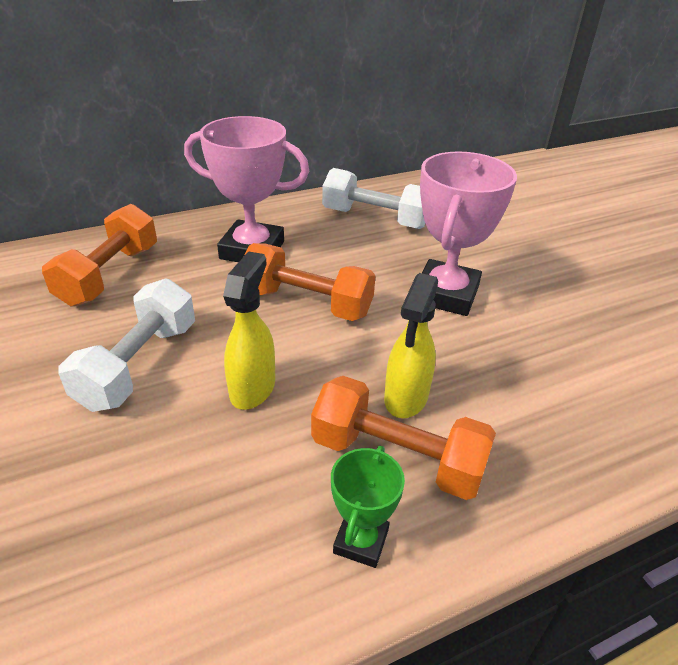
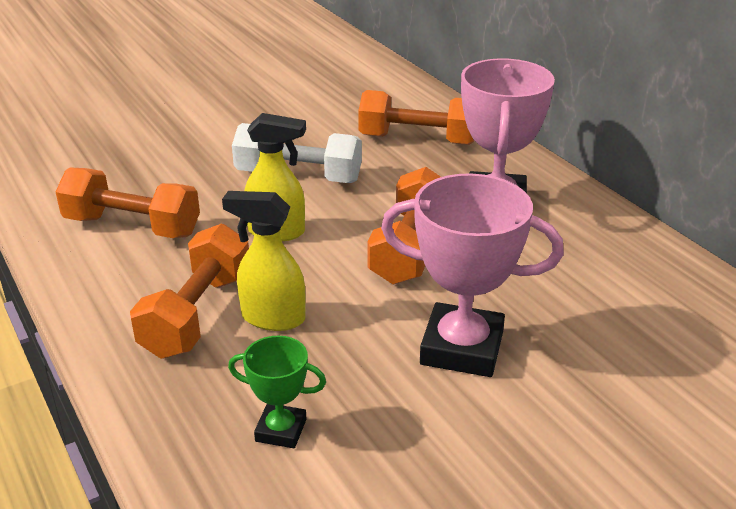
camera: 85 degrees right, 5 degrees down
(192, 535) = (132, 226): none -> orange dumbbell
(361, 541) = (117, 298): green trophy -> green trophy (281, 430)
(375, 218) = (622, 285): white dumbbell -> none

